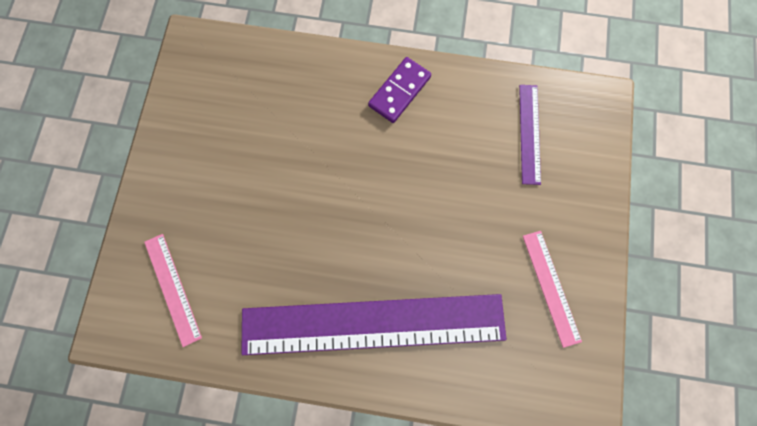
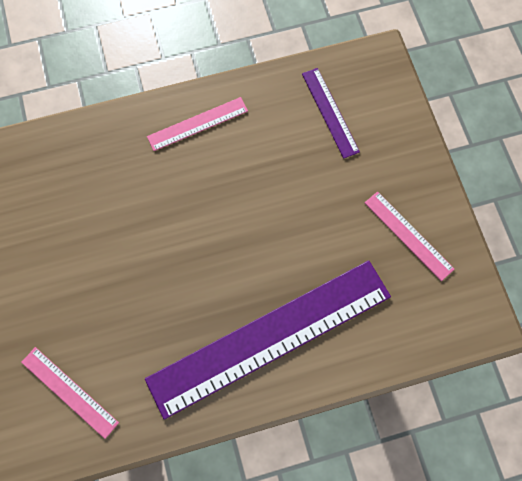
camera: 25 degrees left, 5 degrees down
(399, 91) = (197, 123): purple domino -> pink ruler

